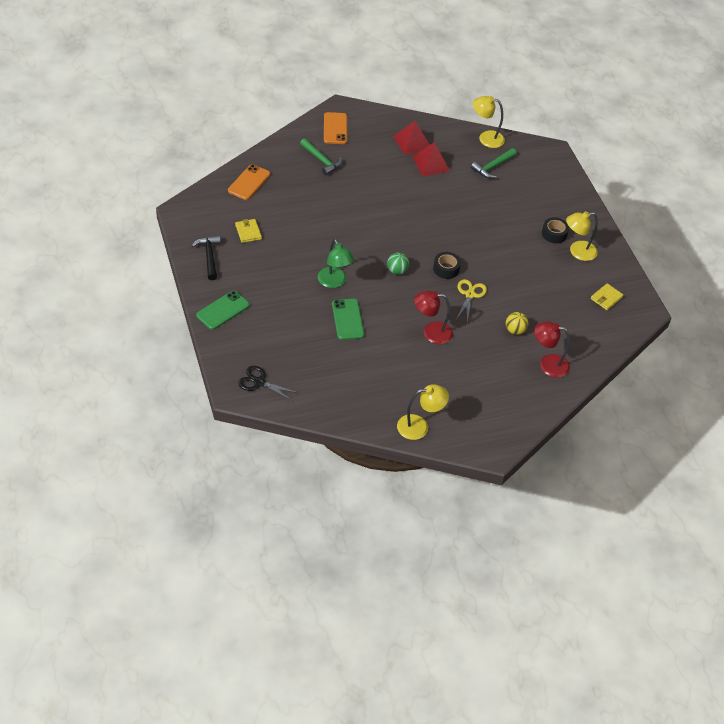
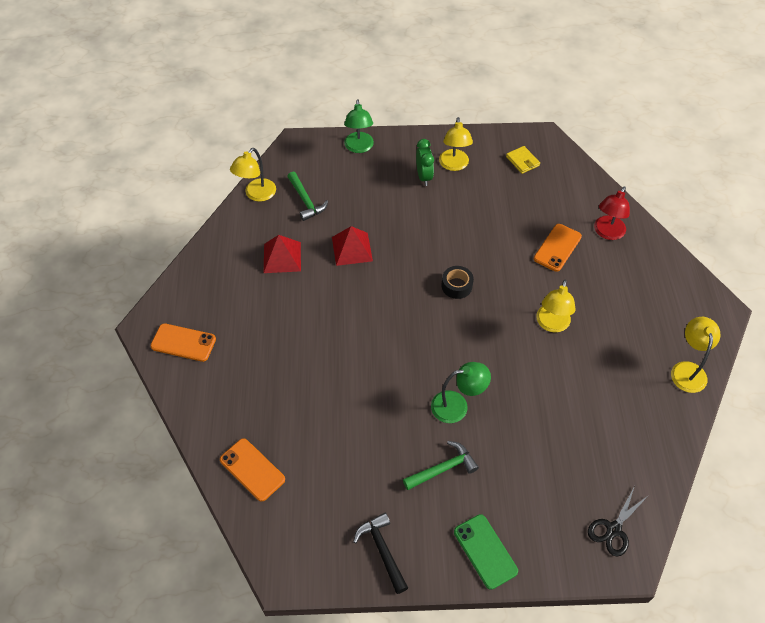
camera: 70 degrees left, 5 degrees up
(209, 257) = (382, 550): black hammer -> black hammer turned 60 degrees clockwise
(248, 232) = (347, 490): yellow wallet -> none
(321, 160) = (238, 372): green hammer -> green hammer (443, 469)
(347, 319) = (521, 405): green phone -> none
(397, 271) = (450, 334): green ball -> none
(412, 142) = (238, 267): red pyramid -> red pyramid (352, 249)
(431, 332) = (551, 324): red lamp -> yellow lamp
(470, 294) = (500, 274): yellow scissors -> none
(515, 330) = (557, 247): yellow ball -> orange phone
(554, 234) = (424, 177): black tape -> green clock
(567, 188) = (359, 147): none -> green lamp

